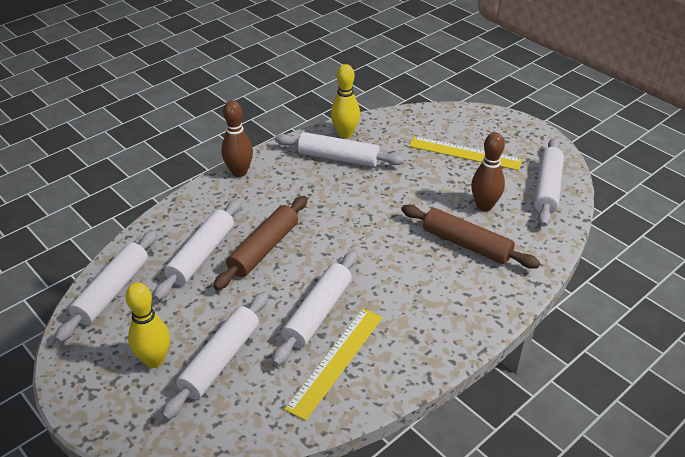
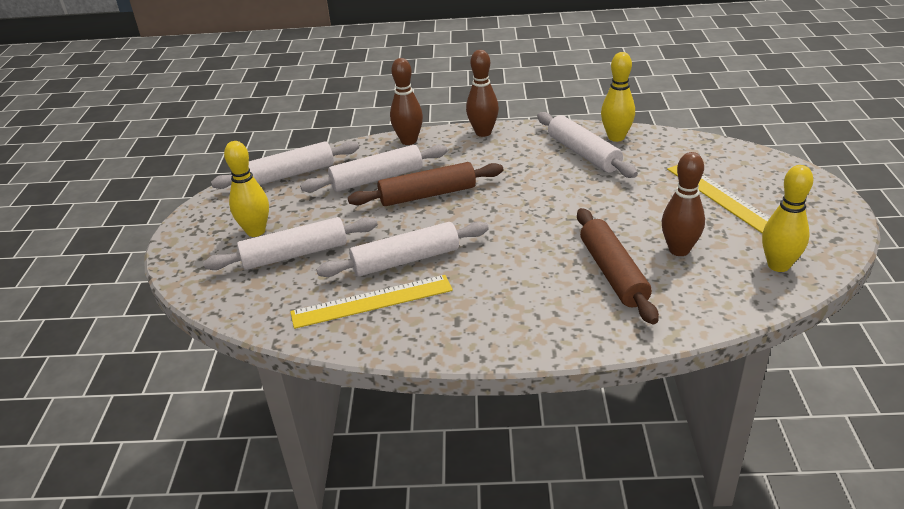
camera: 45 degrees right, 5 degrees down
(184, 207) = (409, 141): none -> brown bowling pin
(547, 188) = (778, 265): white rolling pin -> yellow bowling pin

